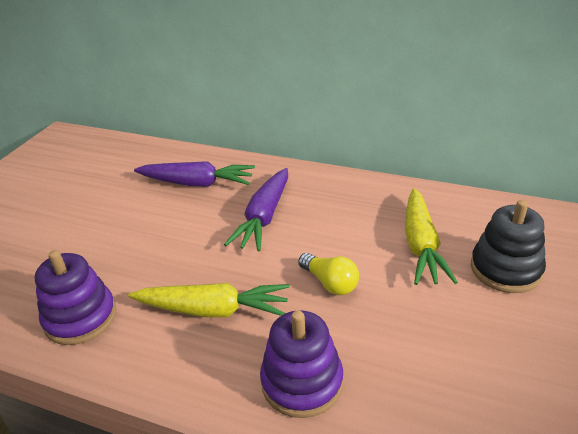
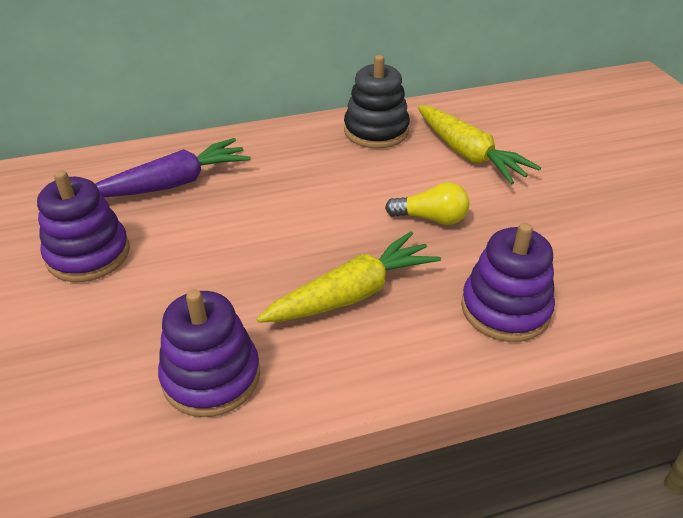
camera: 40 degrees left, 5 degrees up
(107, 209) = (88, 254): none -> purple stacking toy
(264, 217) = (296, 187): purple carrot -> none
(505, 269) = (550, 147): black stacking toy -> black stacking toy (376, 131)

